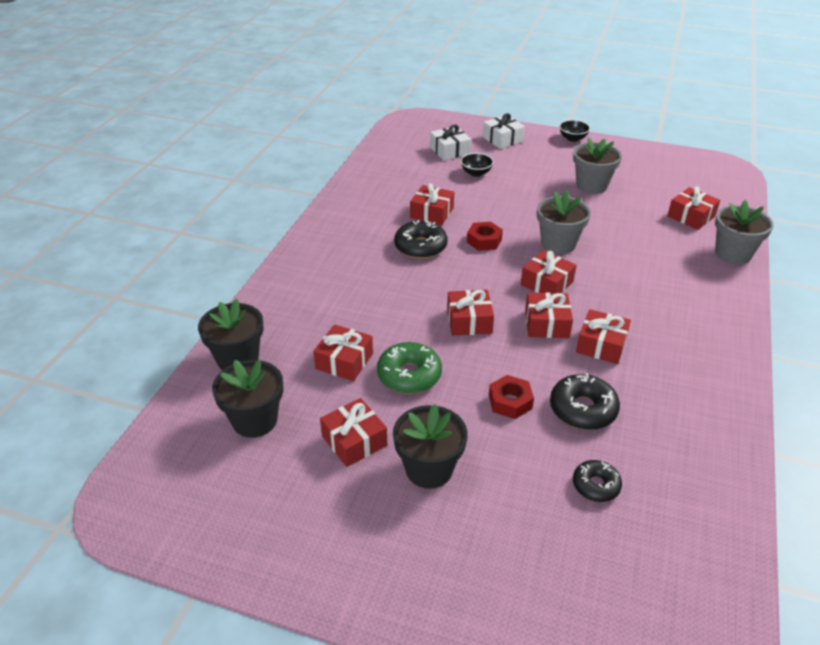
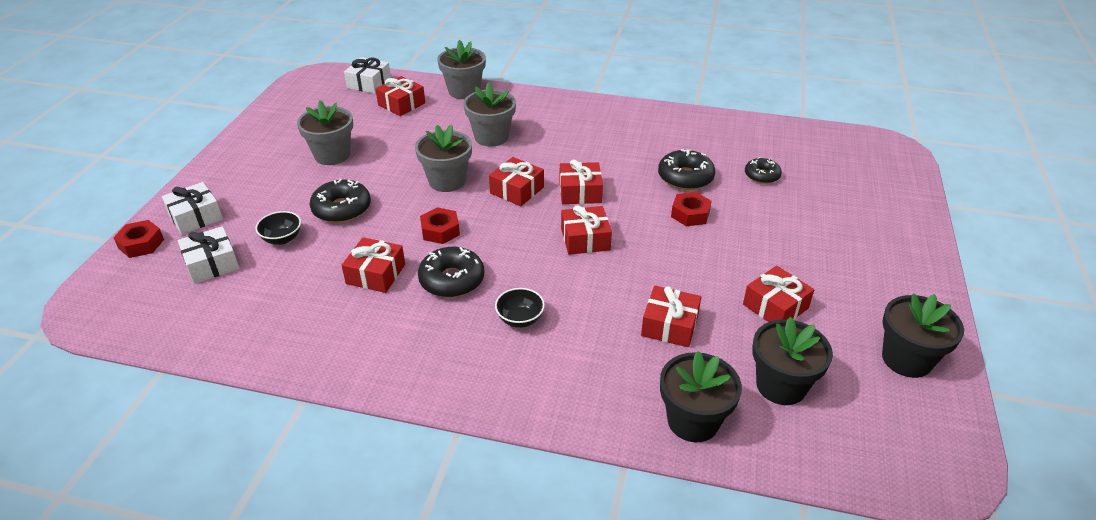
camera: 95 degrees left, 0 degrees up
(409, 375) = (676, 276): green donut -> none
(429, 469) = (786, 258): black flower pot -> black flower pot (906, 359)
(472, 125) = (141, 244): none -> red nut
(514, 194) = (342, 209): none -> black donut
(572, 138) = (216, 162): black bowl -> black bowl (520, 319)
(601, 345) = (603, 164): red gift -> none
(641, 270) = (491, 137): none -> grey flower pot
(726, 197) = (369, 83): none -> white gift

